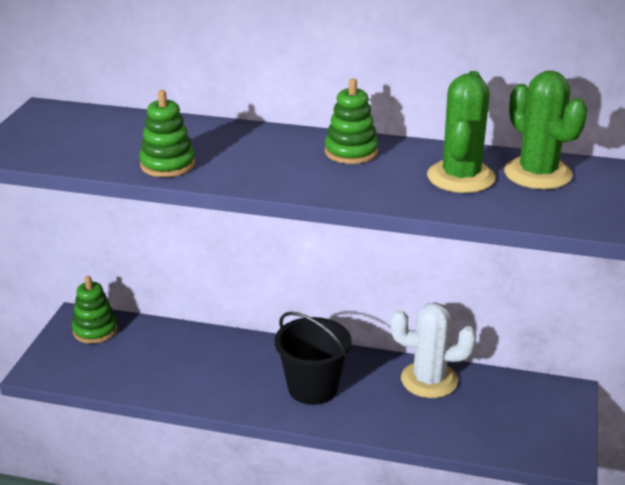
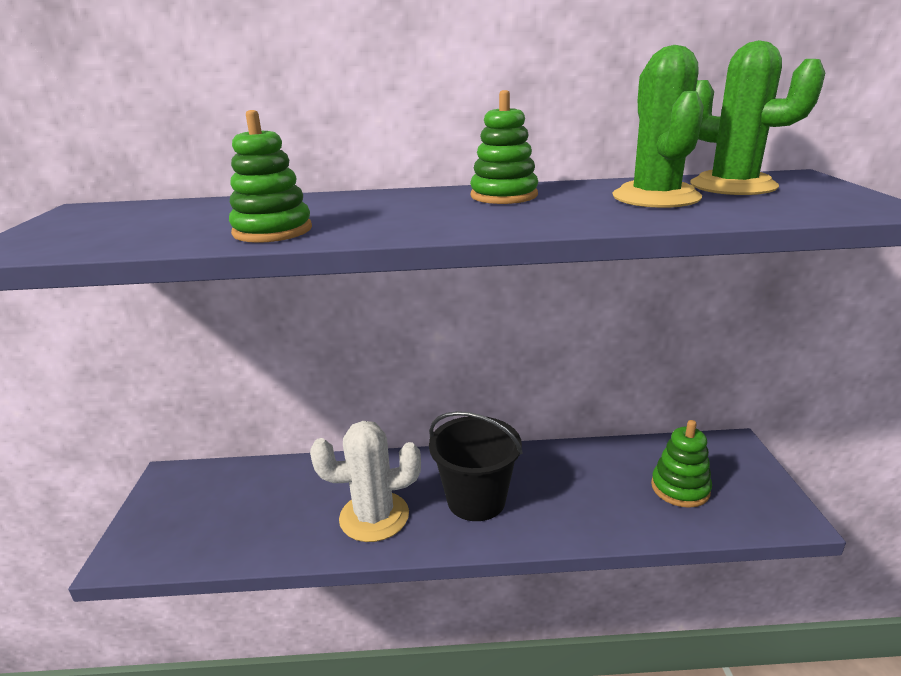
camera: 15 degrees left, 5 degrees down
(95, 330) = (194, 487): green stacking toy -> green stacking toy (680, 488)
(429, 380) = (594, 463): white cactus -> white cactus (374, 516)

